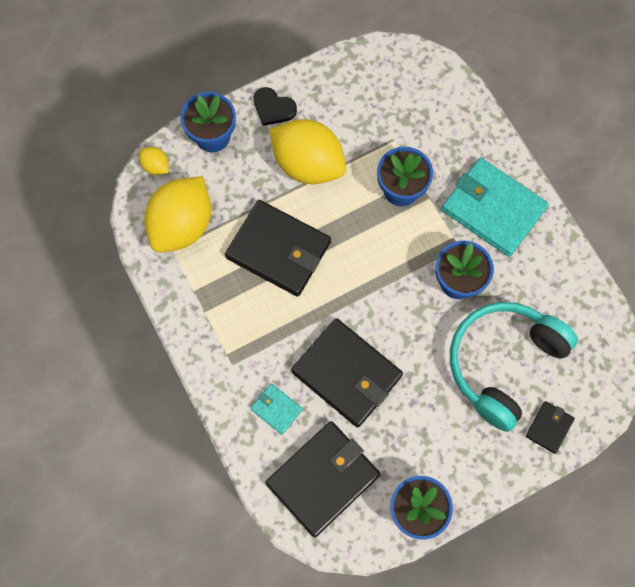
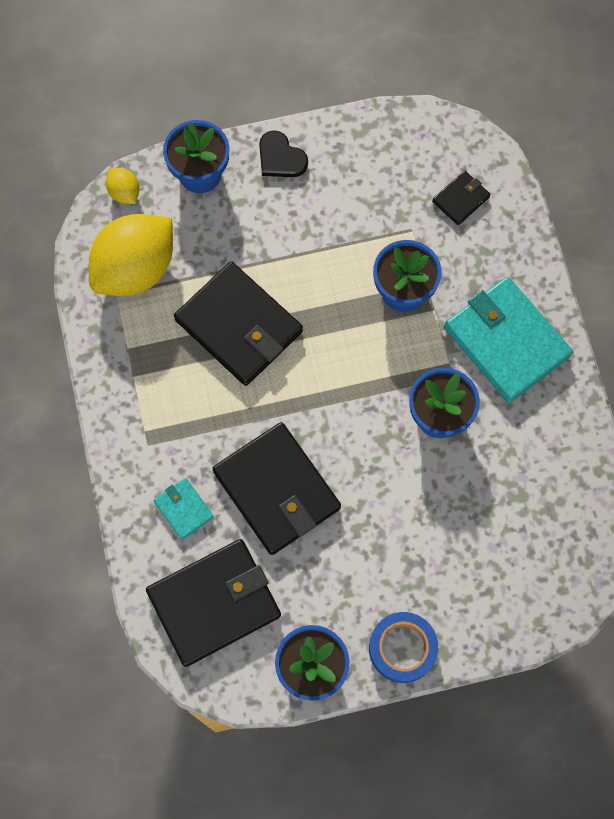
camera: 15 degrees right, 0 degrees up
(308, 164) = (302, 234): yellow lemon -> none
(483, 474) = (402, 648): none -> blue tape
(503, 363) = (464, 526): turquoise headphones -> none
(549, 427) = (496, 615): black wallet -> black wallet (460, 199)

